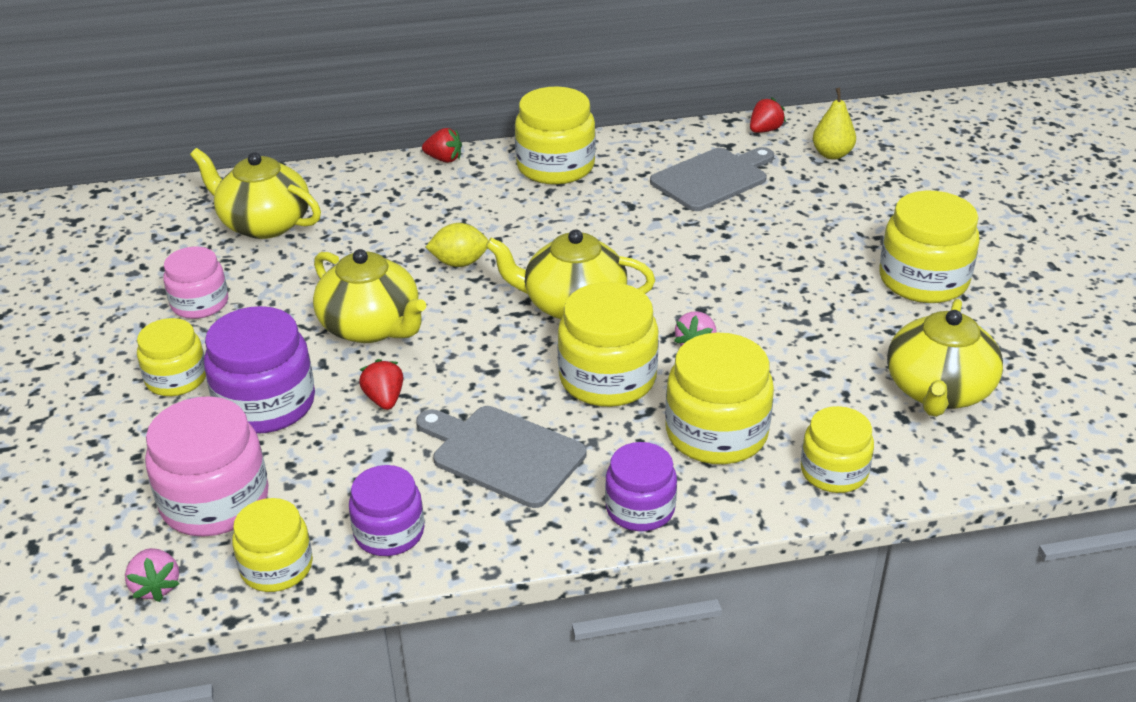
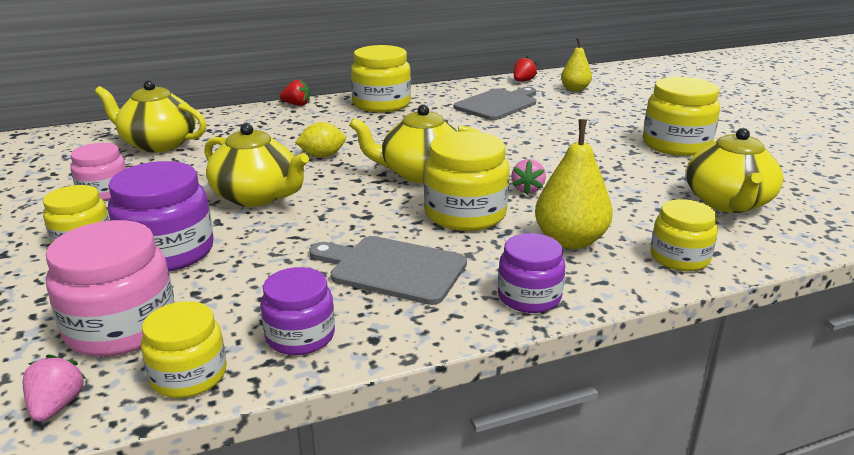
camera: 10 degrees left, 10 degrees down
(156, 586) = (57, 406): pink strawberry -> pink strawberry turned 150 degrees counterclockwise
(384, 399) = (277, 240): red strawberry -> none
(716, 433) = (570, 241): yellow jar -> yellow pear

